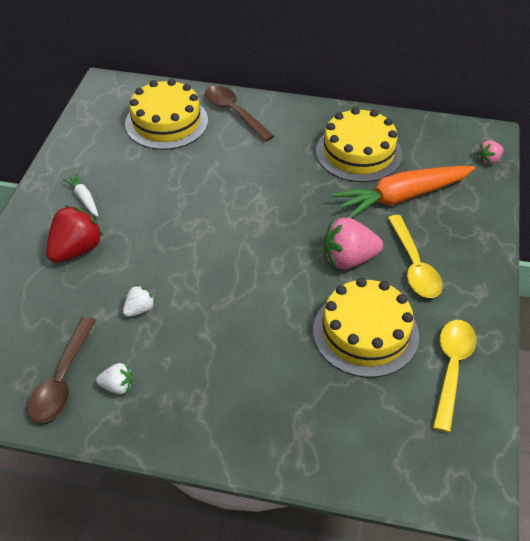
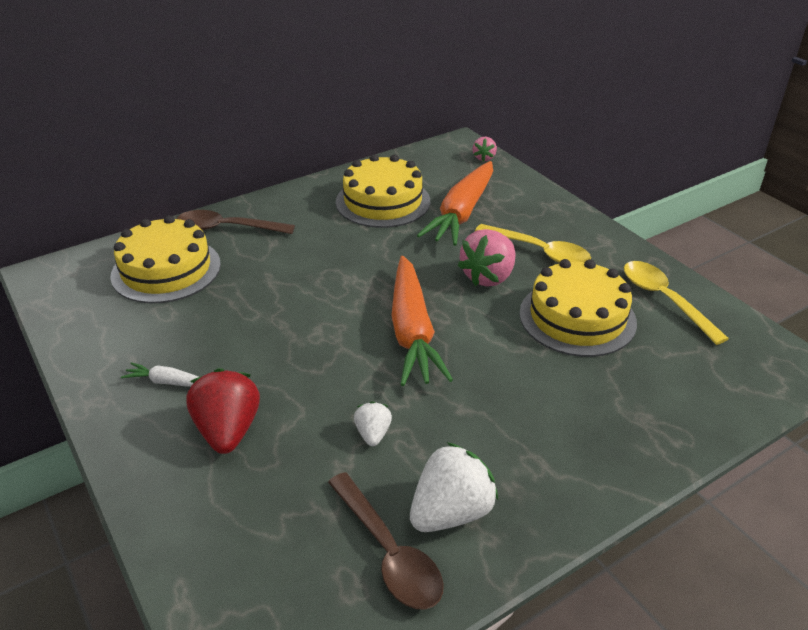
camera: 45 degrees left, 10 degrees down
(117, 386) = (451, 512): white strawberry -> white strawberry, size x1.88
(246, 262) = (412, 331): none -> orange carrot

